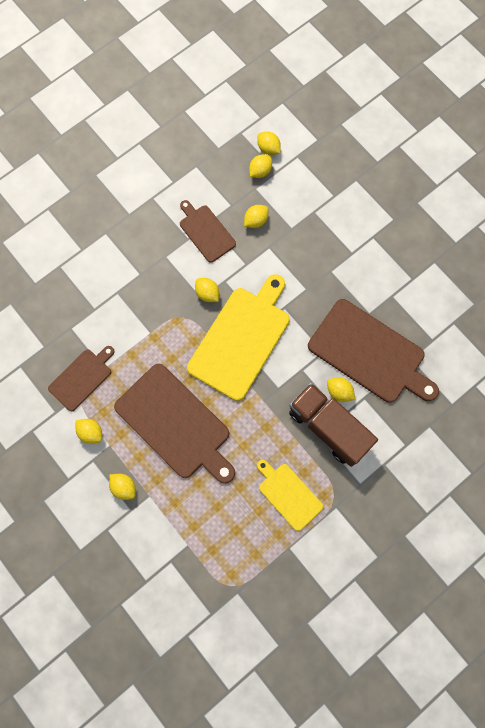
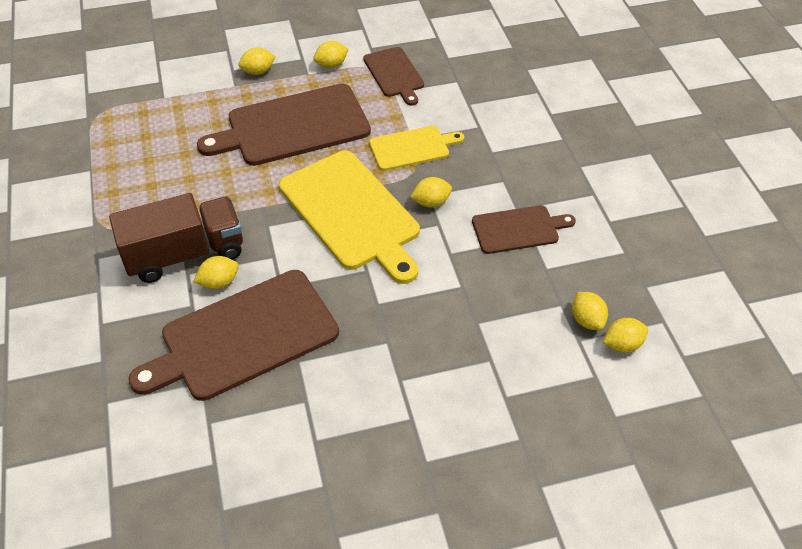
camera: 115 degrees right, 25 degrees down
(256, 221) = (509, 286): yellow lemon -> none
(288, 494) = (143, 190): yellow cutting board -> yellow cutting board (412, 148)

